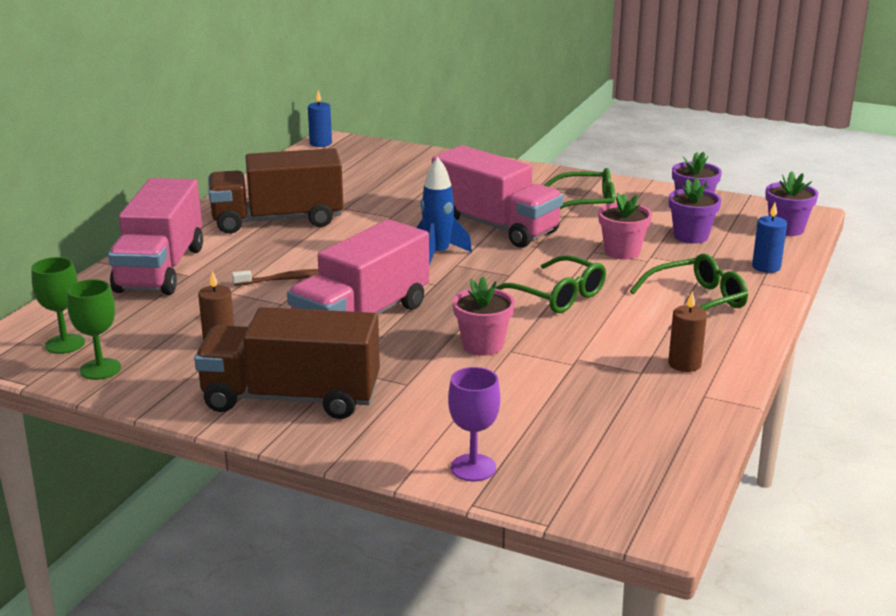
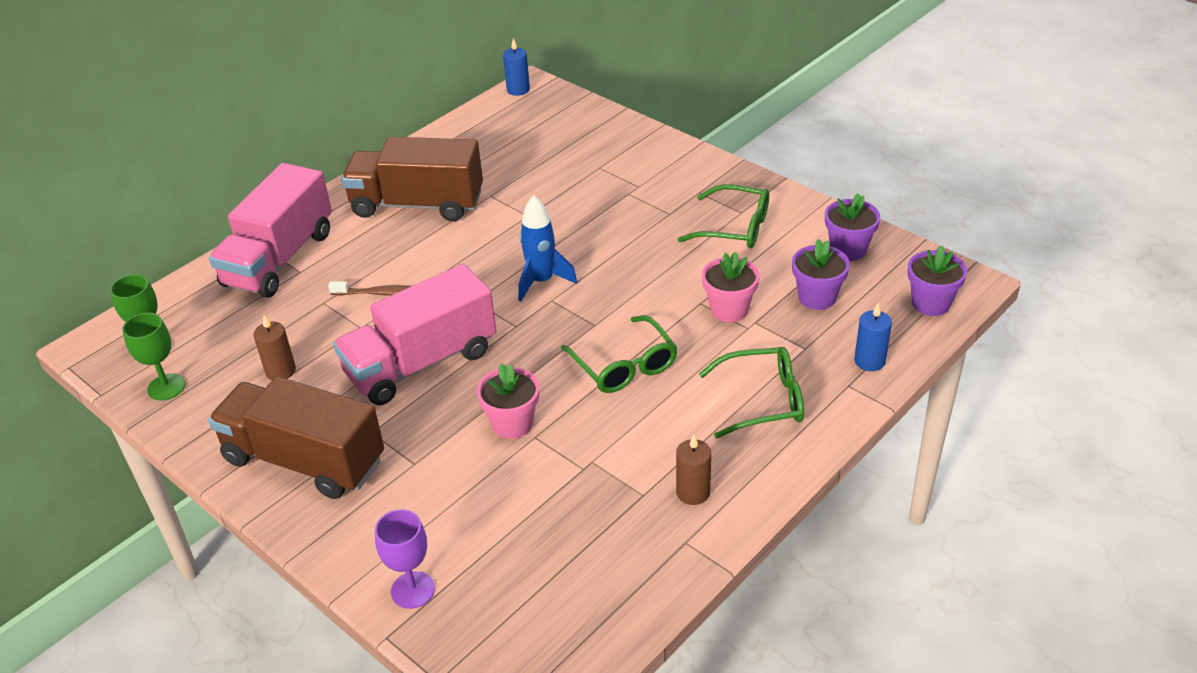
camera: 20 degrees right, 15 degrees up
(495, 226) = (621, 248): pink truck -> none

